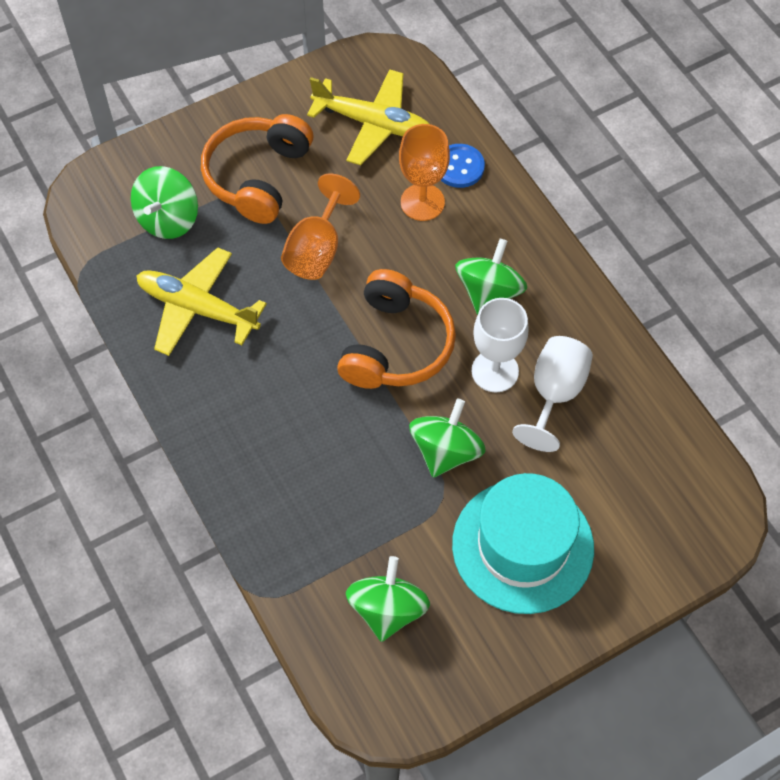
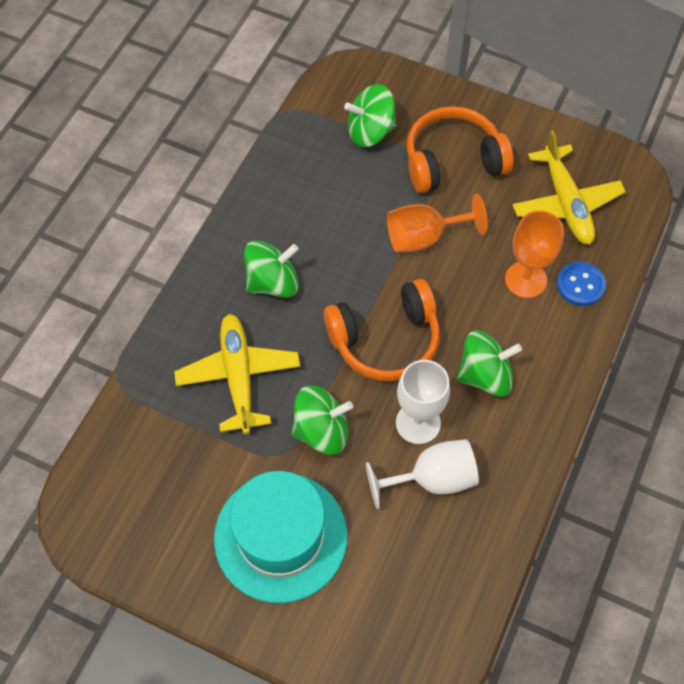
camera: 55 degrees right, 0 degrees up
(197, 308) = (313, 195): yellow plane -> yellow plane (238, 376)
(387, 609) = (162, 472): green spinning top -> green spinning top (273, 283)

